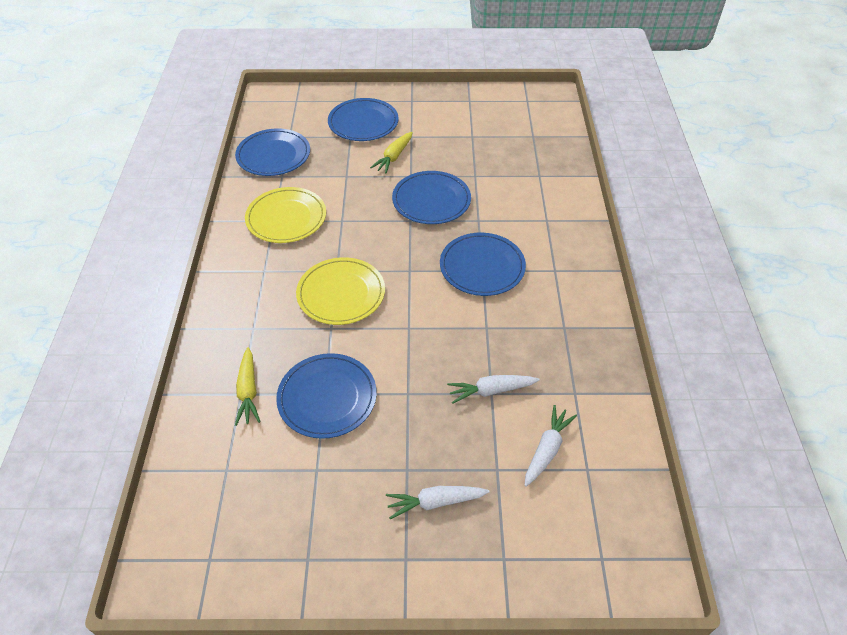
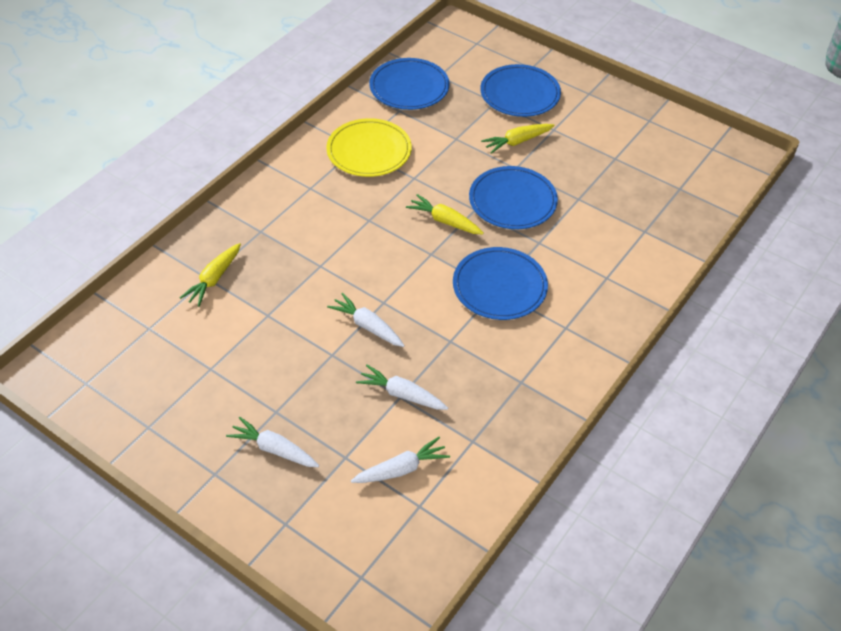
camera: 35 degrees right, 0 degrees up
(327, 397) = (267, 319): blue plate -> none
(341, 293) = (354, 241): yellow plate -> none
(396, 240) = (444, 221): none -> yellow carrot
(414, 353) = (367, 326): none -> white carrot

